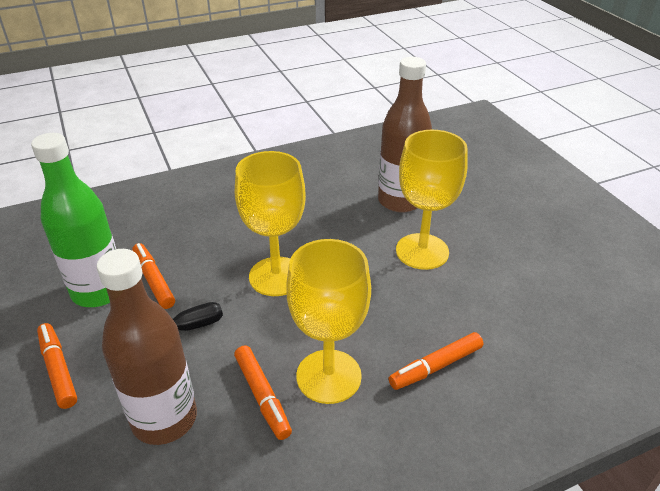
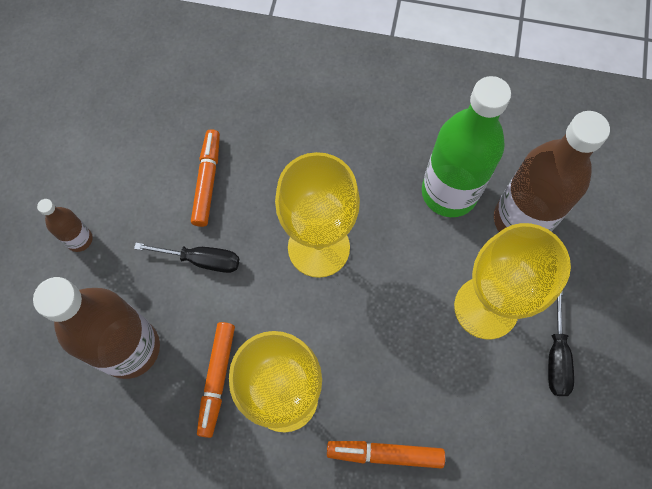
camera: 35 degrees right, 30 degrees up
(58, 370) = (79, 239): orange marker -> brown bottle
(99, 291) = (155, 165): green bottle -> green bottle (449, 192)
(489, 253) = (556, 356): none -> black screwdriver

